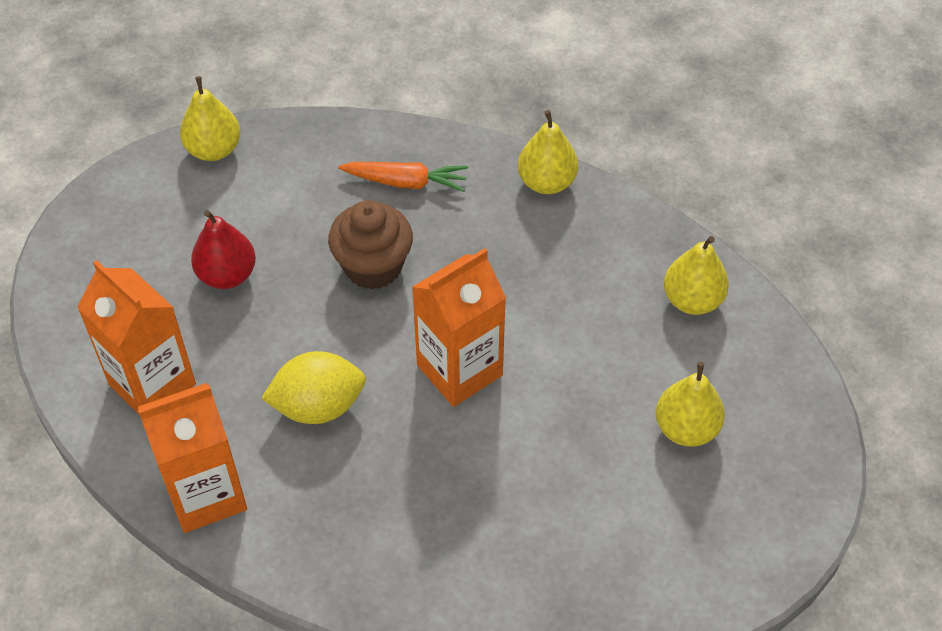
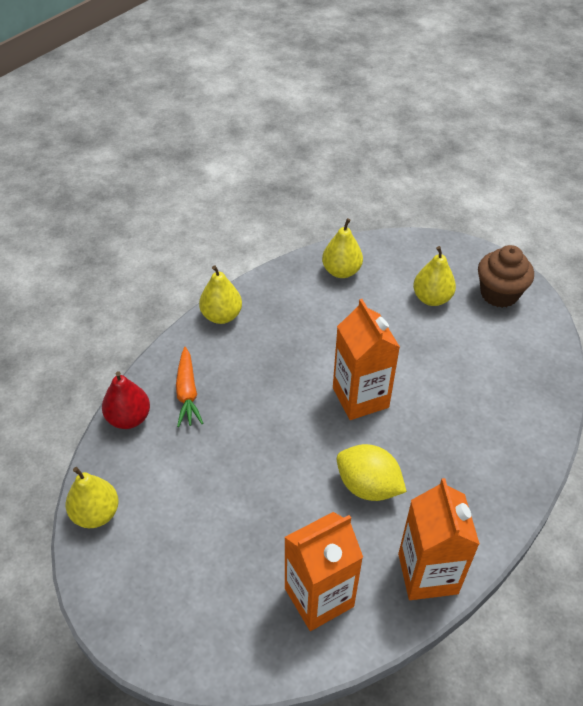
camera: 75 degrees left, 5 degrees down
(227, 275) = (229, 525): red pear -> red pear (128, 418)
(318, 406) = (368, 486): yellow lemon -> yellow lemon turned 60 degrees counterclockwise
(373, 266) = (256, 428): brown cupcake -> brown cupcake (499, 294)
(406, 182) = (187, 392): orange carrot -> orange carrot turned 150 degrees clockwise

